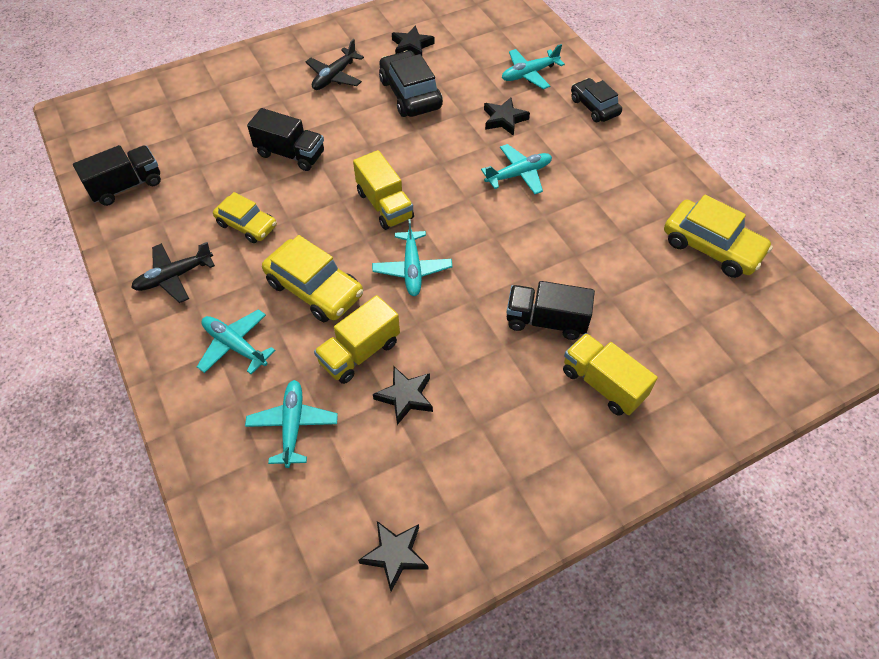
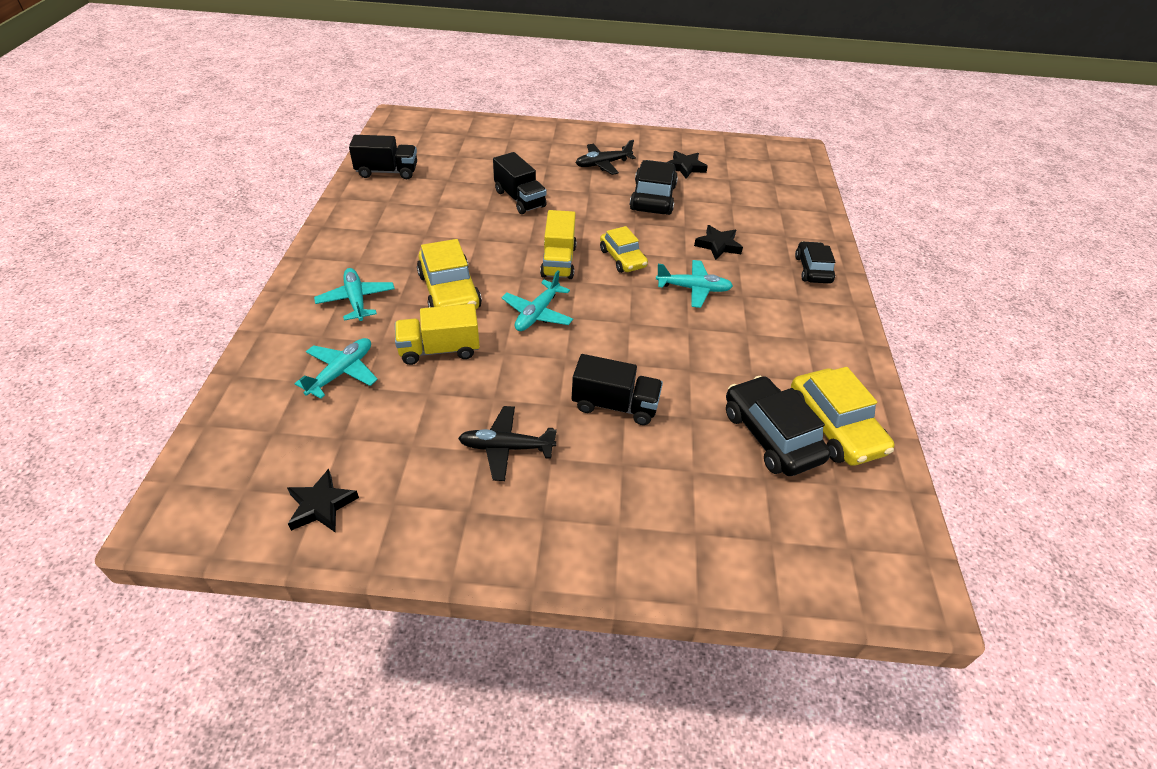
camera: 30 degrees right, 10 degrees down
(174, 277) = (361, 238): black plane -> black plane (506, 448)
(247, 225) = (443, 229): yellow car -> yellow car (622, 258)
(405, 396) = (443, 398): black star -> none
(529, 74) = (771, 223): turquoise plane -> none
(546, 321) = (615, 405): black truck -> black truck turned 150 degrees clockwise
(603, 384) = (620, 480): yellow truck -> none
(676, 280) = (771, 435): none -> black car

